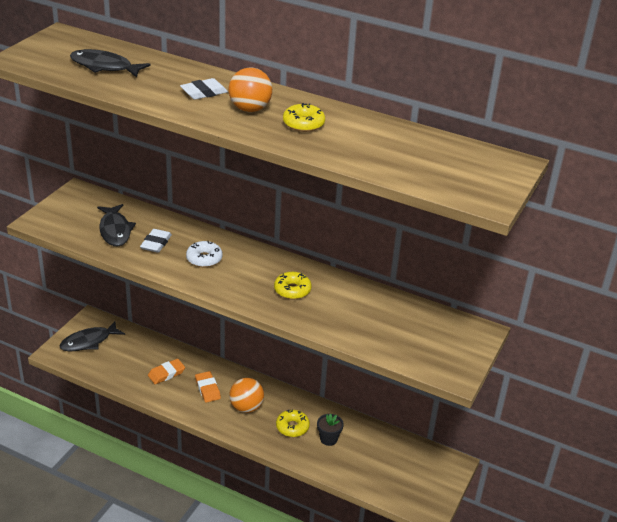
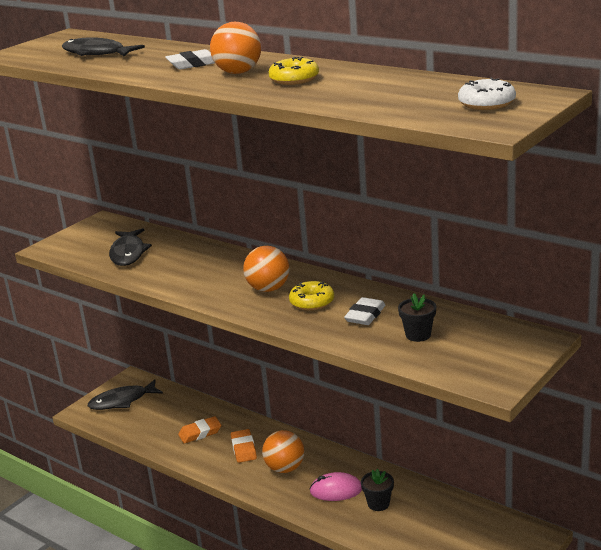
camera: 15 degrees right, 10 degrees down
(156, 243) = (169, 263): white eraser -> white eraser (365, 315)
(204, 259) = (218, 275): white donut -> white donut (486, 103)
(251, 275) = (268, 289): none -> orange ball
(292, 427) = (336, 490): yellow donut -> pink mouse
(386, 326) = (418, 335): none -> black flower pot

